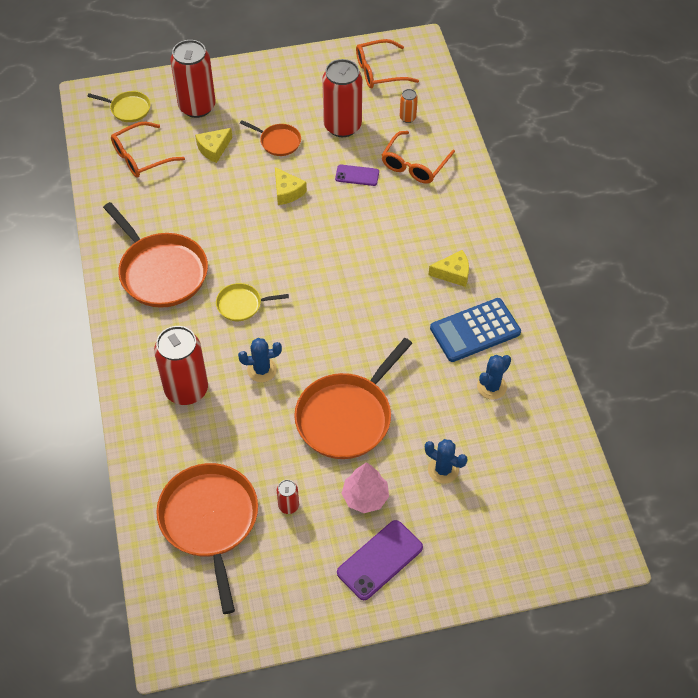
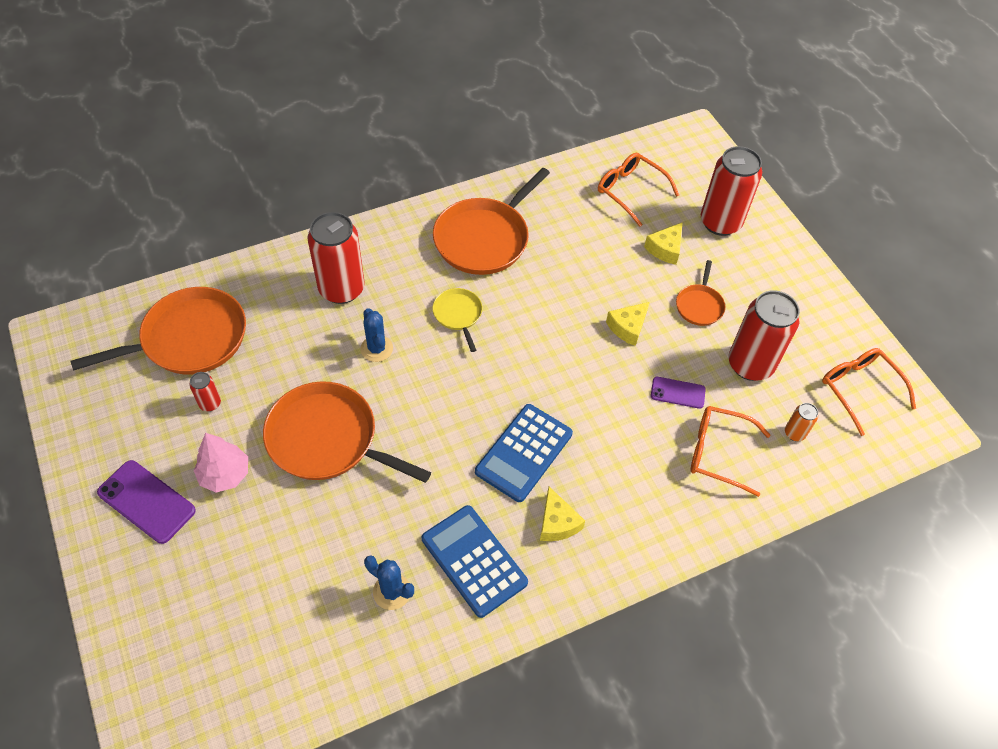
camera: 75 degrees right, 0 degrees up
(128, 109) = (692, 167): yellow pan -> none
(214, 149) = (665, 249): yellow cheese -> yellow cheese turned 90 degrees counterclockwise
(357, 175) = (677, 393): purple phone -> purple phone turned 75 degrees counterclockwise
(389, 283) = (524, 453): none -> blue calculator
(443, 470) = (266, 551): blue cactus -> none

